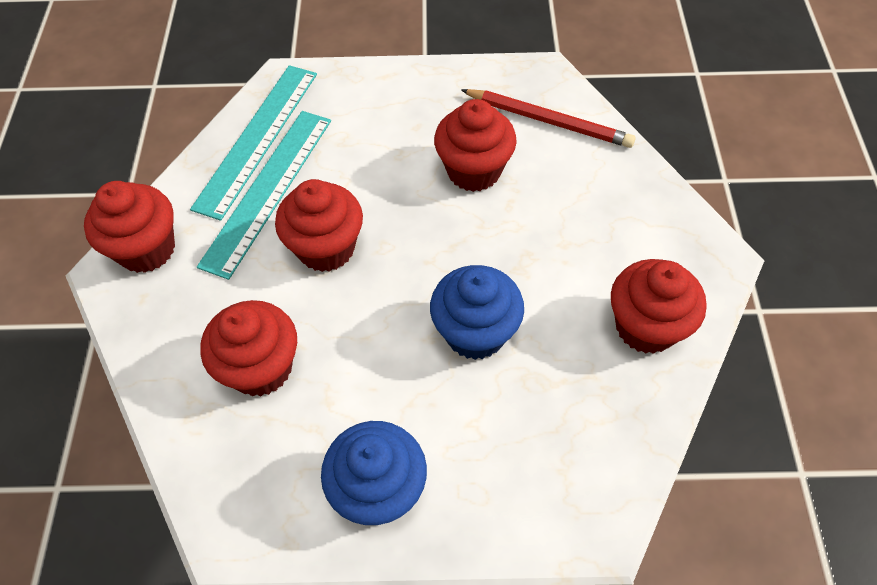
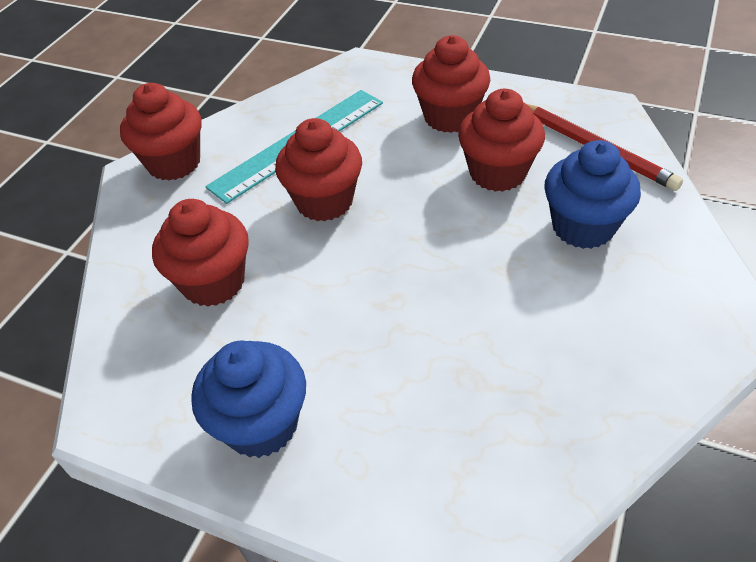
camera: 25 degrees right, 10 degrees down
(257, 138) = (311, 103): turquoise ruler -> none
(475, 332) = (429, 313): blue cupcake -> blue cupcake (583, 227)
(646, 326) = (619, 363): red cupcake -> red cupcake (449, 117)

